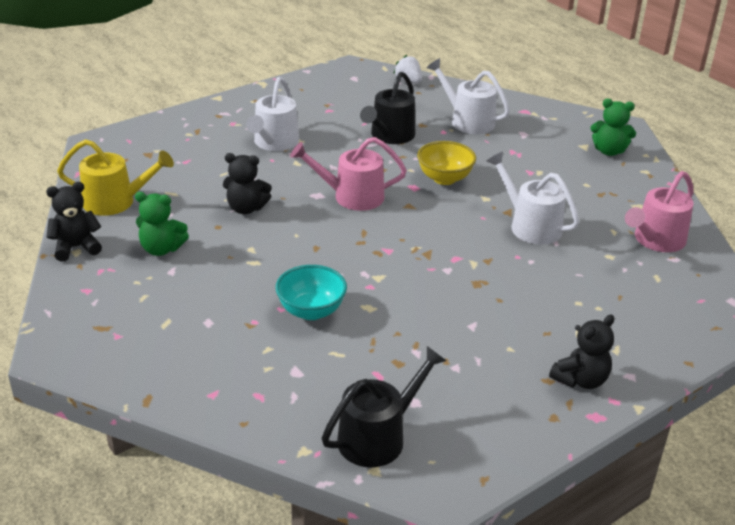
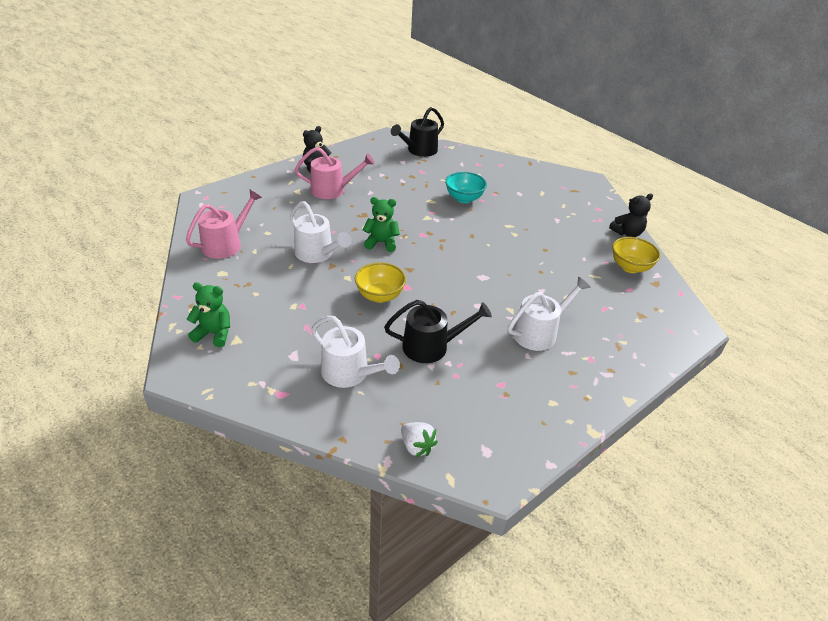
camera: 175 degrees right, 5 degrees up
(115, 202) = (630, 267): yellow watering can -> yellow bowl
(161, 249) = (572, 233): green teddy bear -> green teddy bear (381, 243)
(246, 208) = (532, 264): black teddy bear -> none
(274, 143) = (539, 332): white watering can -> white watering can turned 45 degrees clockwise
(352, 196) = (455, 276): pink watering can -> pink watering can (332, 190)
(390, 136) = (431, 346): black watering can -> black watering can turned 60 degrees clockwise

